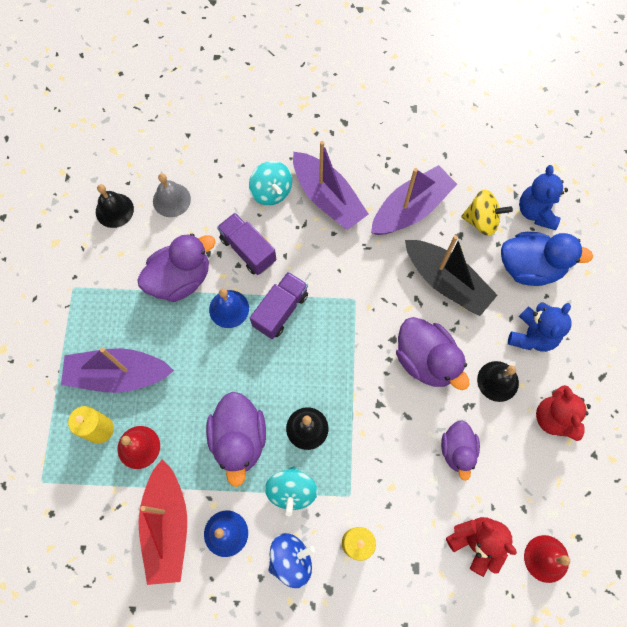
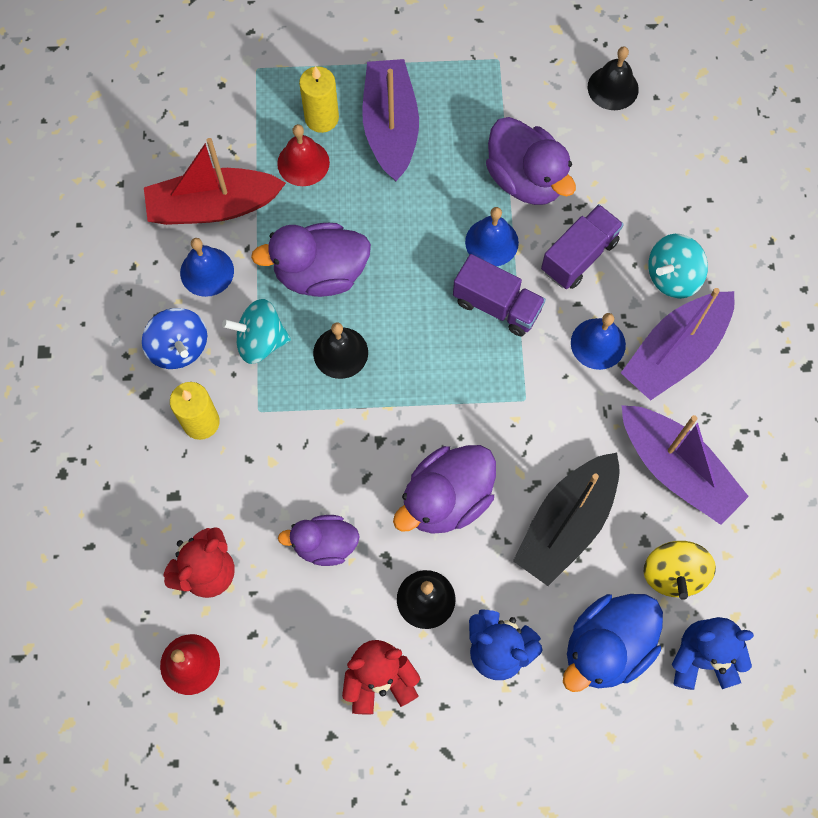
camera: 85 degrees right, 0 degrees up
(171, 200) = (639, 153): grey bell -> none
(316, 246) = (598, 343): none -> blue bell
(530, 267) = (606, 647): blue duck -> blue duck turned 45 degrees clockwise

